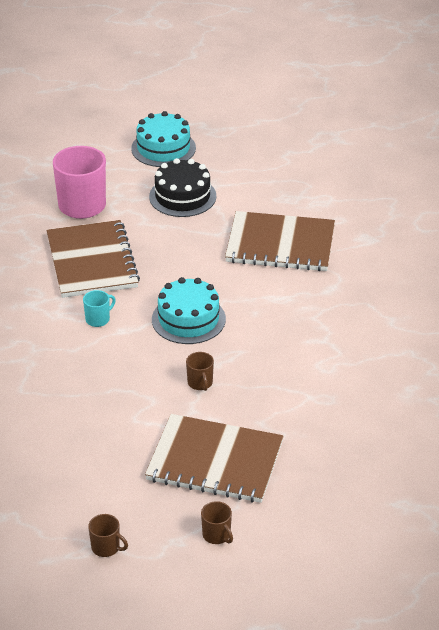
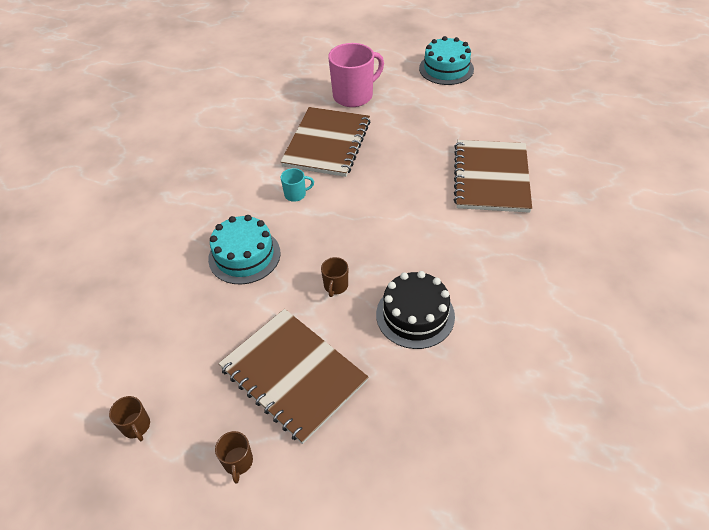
camera: 30 degrees right, 10 degrees up
(182, 196) = (435, 111): black cake -> black cake (415, 315)
(188, 319) = (367, 220): turquoise cake -> turquoise cake (244, 255)
(280, 244) = (491, 178): brown notebook -> brown notebook turned 60 degrees clockwise

